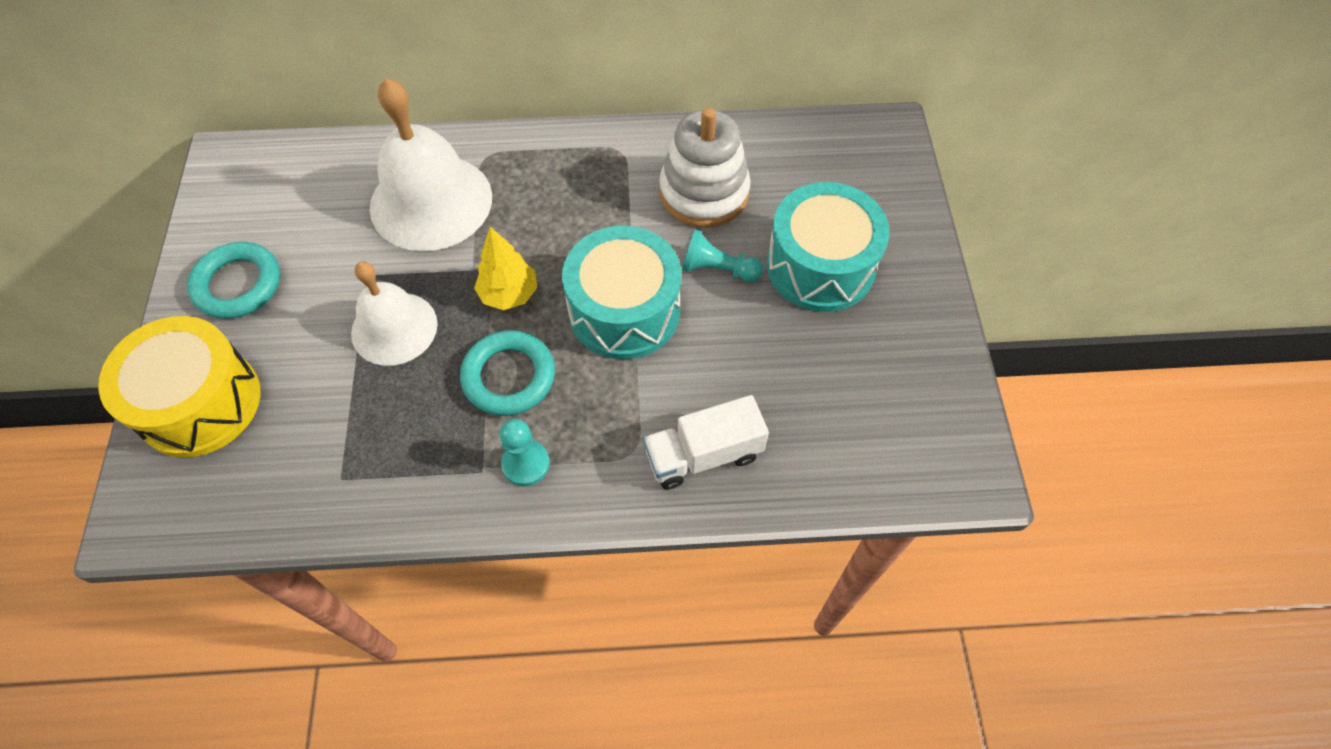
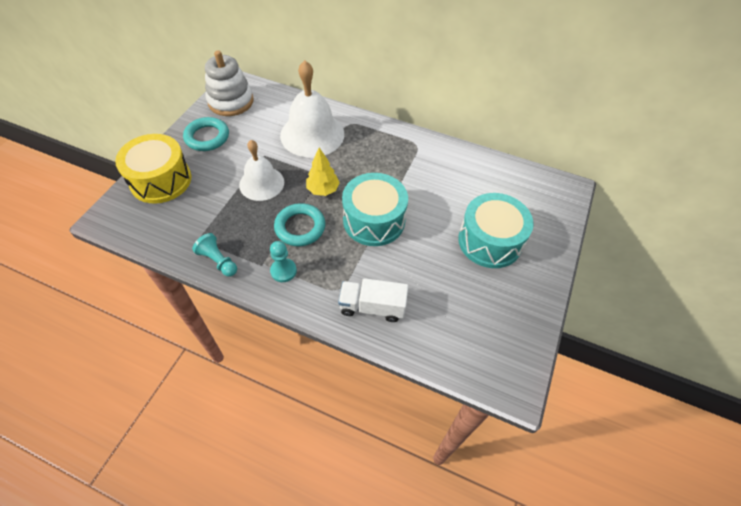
camera: 25 degrees right, 5 degrees down
(704, 193) = (448, 181): white stacking toy -> white stacking toy (231, 101)
(717, 269) = (433, 220): turquoise pawn -> turquoise pawn (218, 261)

